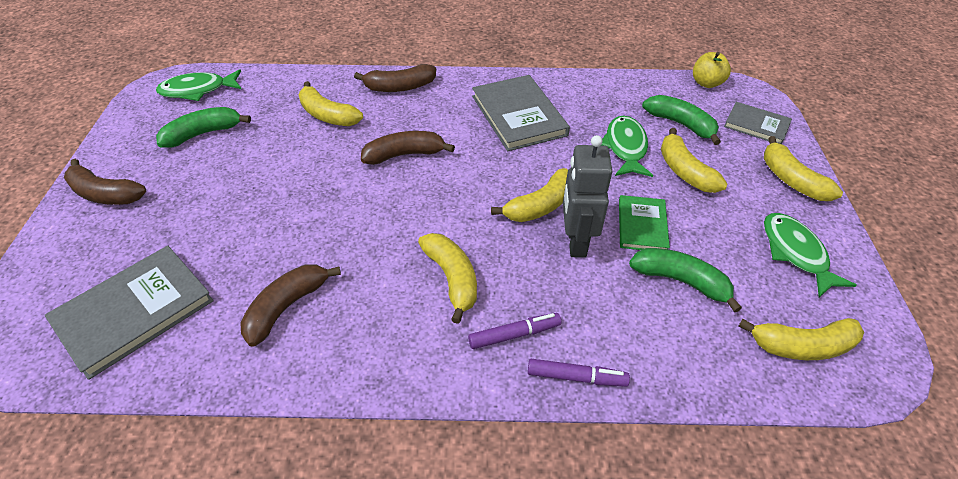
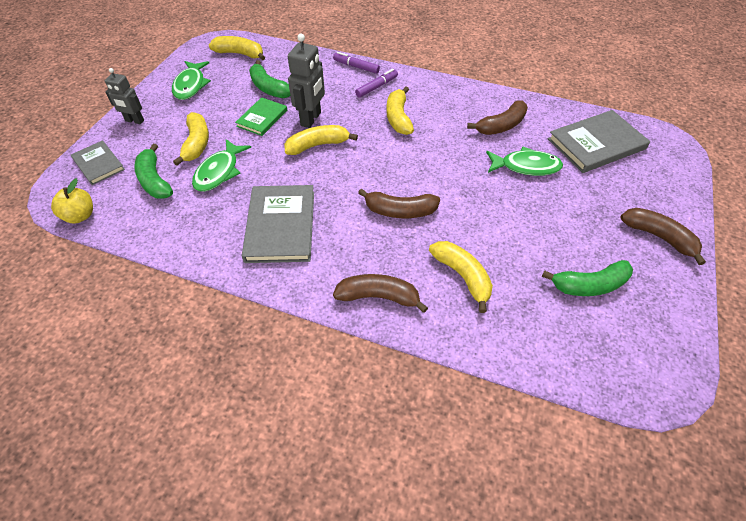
camera: 160 degrees left, 5 degrees up
(198, 90) = (614, 359): green fish -> green fish (526, 166)
(514, 335) = (376, 87): purple marker -> purple marker turned 135 degrees clockwise
(791, 180) = (134, 121): yellow banana -> grey robot

